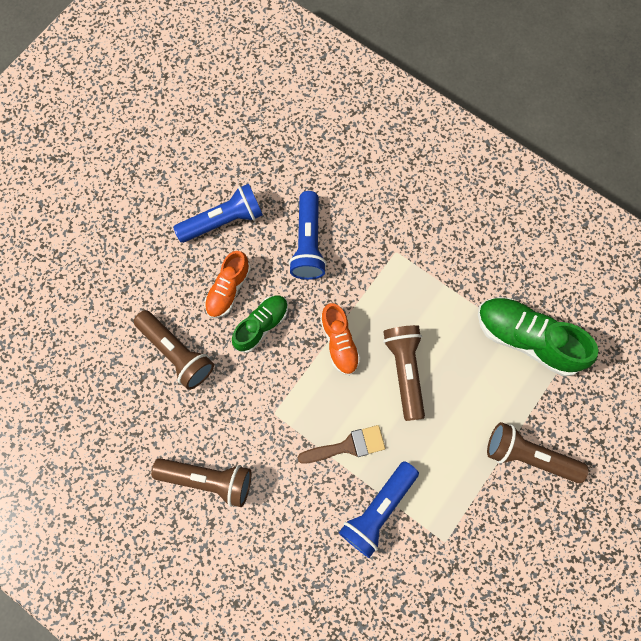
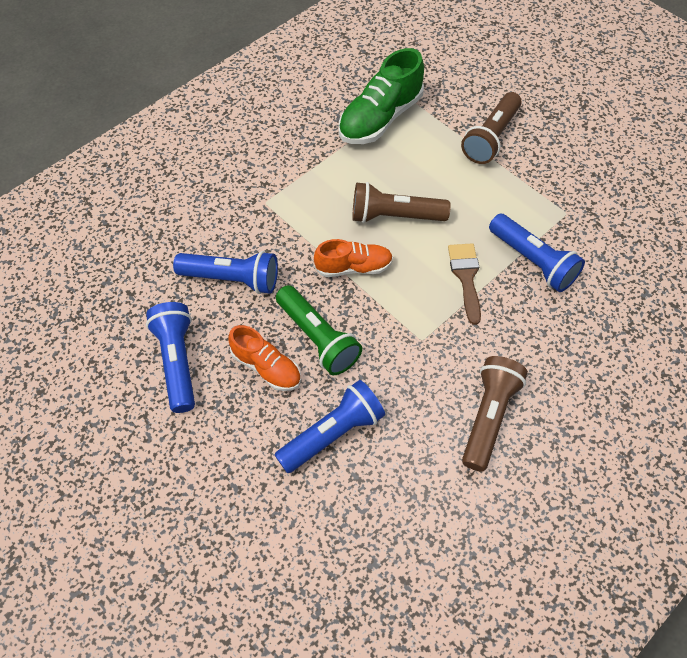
camera: 80 degrees left, 15 degrees down
(177, 353) = (333, 433): brown flashlight -> blue flashlight
(261, 325) = (318, 338): green shoe -> green flashlight

